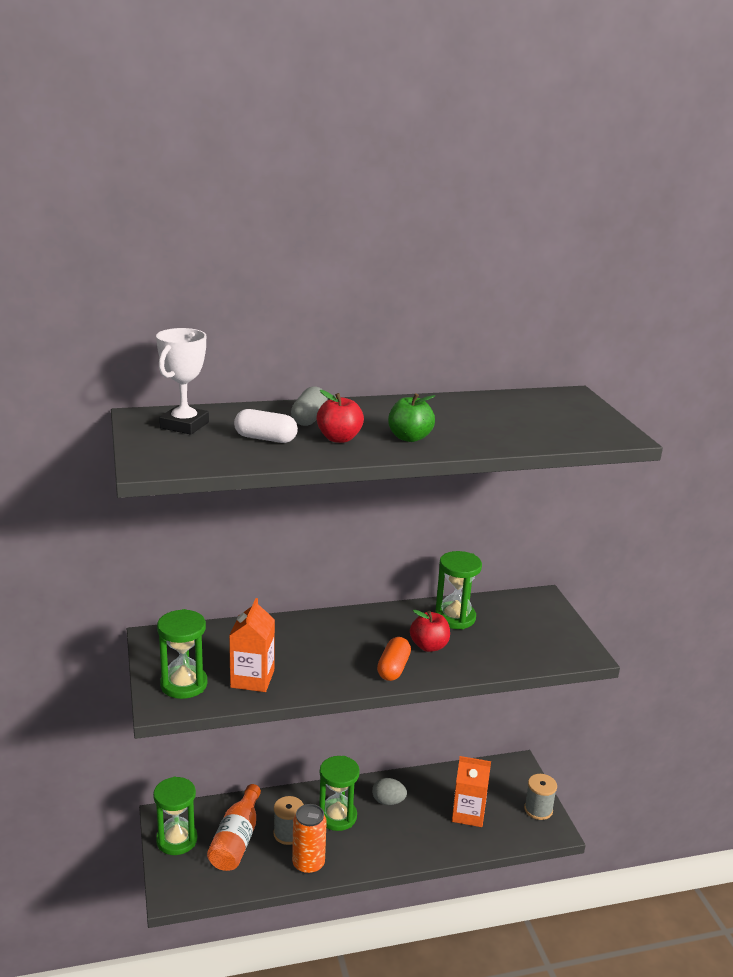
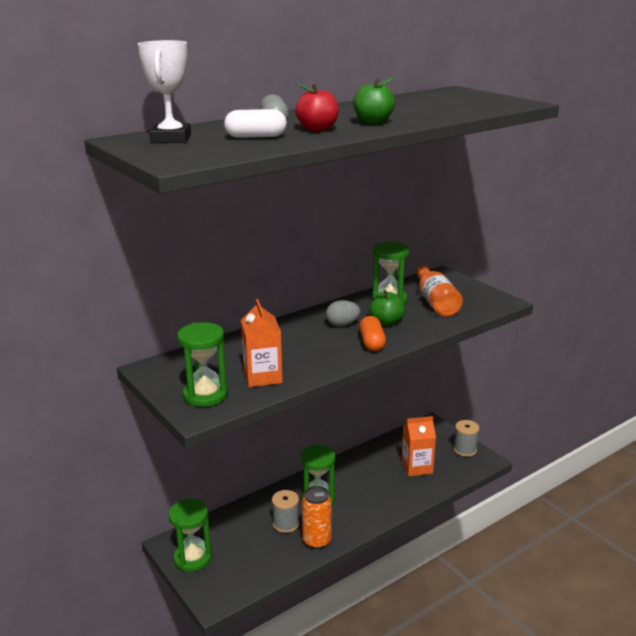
camera: 20 degrees left, 0 degrees up
(236, 840) = (245, 542): orange bottle -> orange bottle (436, 302)
(388, 801) = (351, 476): grey egg -> grey egg (342, 324)
(429, 646) = (386, 322): red apple -> green apple

